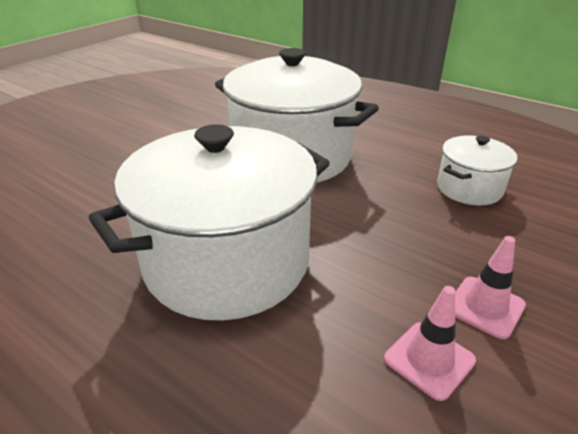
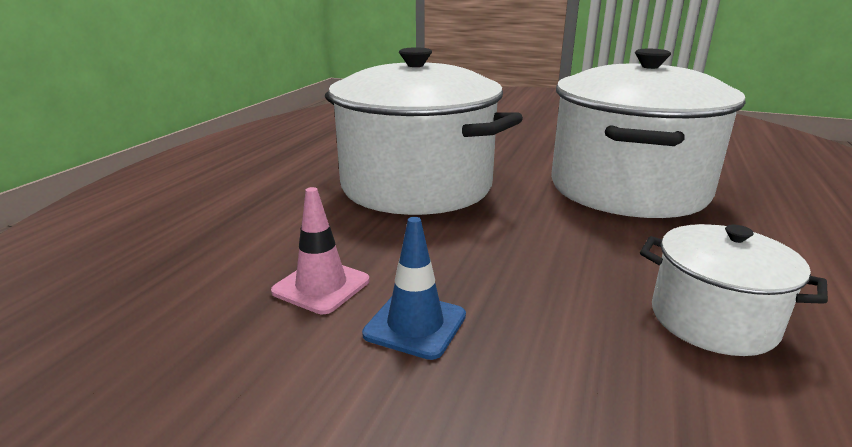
camera: 75 degrees right, 10 degrees down
(485, 307) = (415, 325): pink traffic cone -> blue traffic cone

